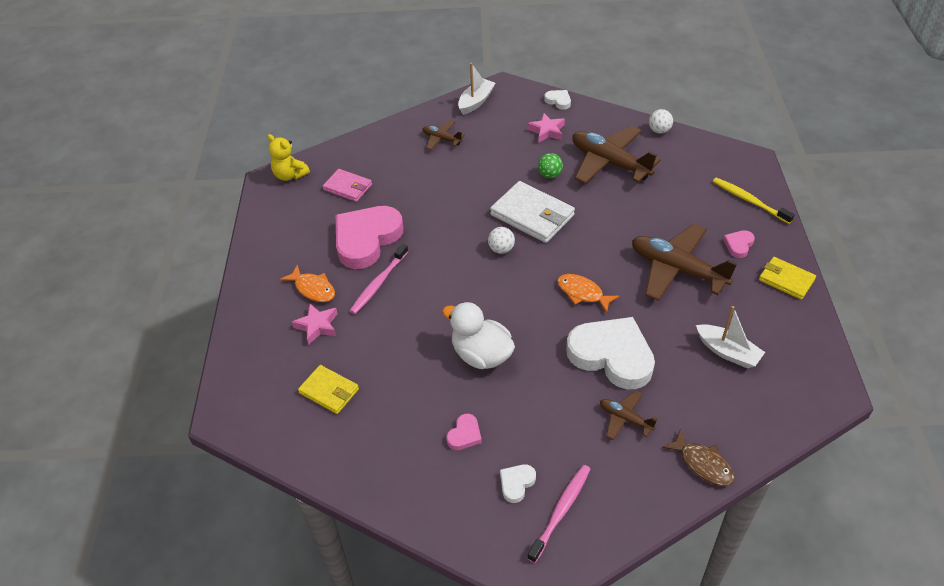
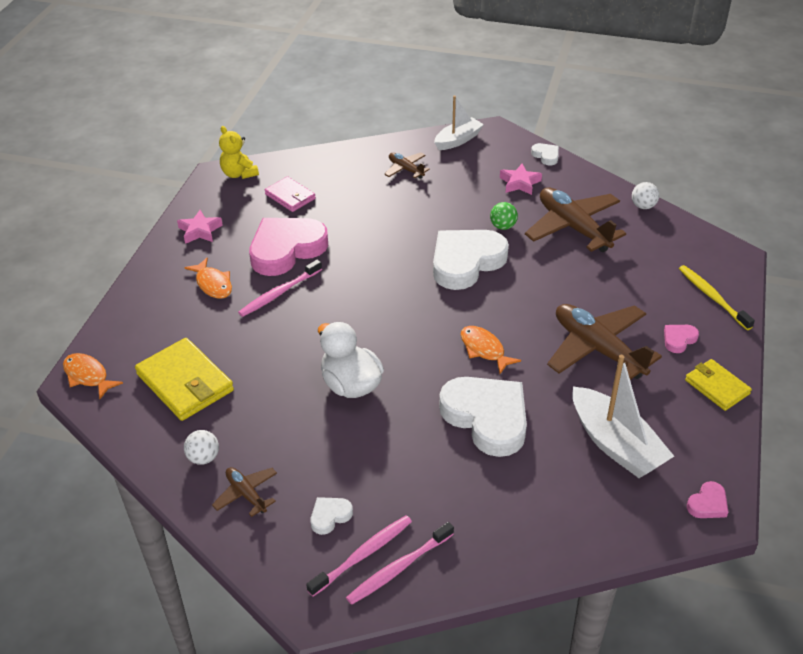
camera: 15 degrees right, 5 degrees down
(233, 408) = (88, 376): none -> orange fish
(317, 326) = (201, 320): pink star -> pink star (200, 231)
(329, 391) = (185, 383): yellow wallet -> yellow wallet, size x1.64
(464, 434) = (299, 456): pink heart -> pink heart (708, 504)
(501, 249) = (418, 288): white ball -> white ball (203, 458)
(532, 215) = (466, 262): white wallet -> white heart
(596, 515) = (398, 569): none -> pink toothbrush
(625, 418) = (472, 483): brown plane -> brown plane (246, 494)
(702, 464) = (535, 548): brown fish -> none
(727, 352) = (615, 444): white boat -> white boat, size x1.55

